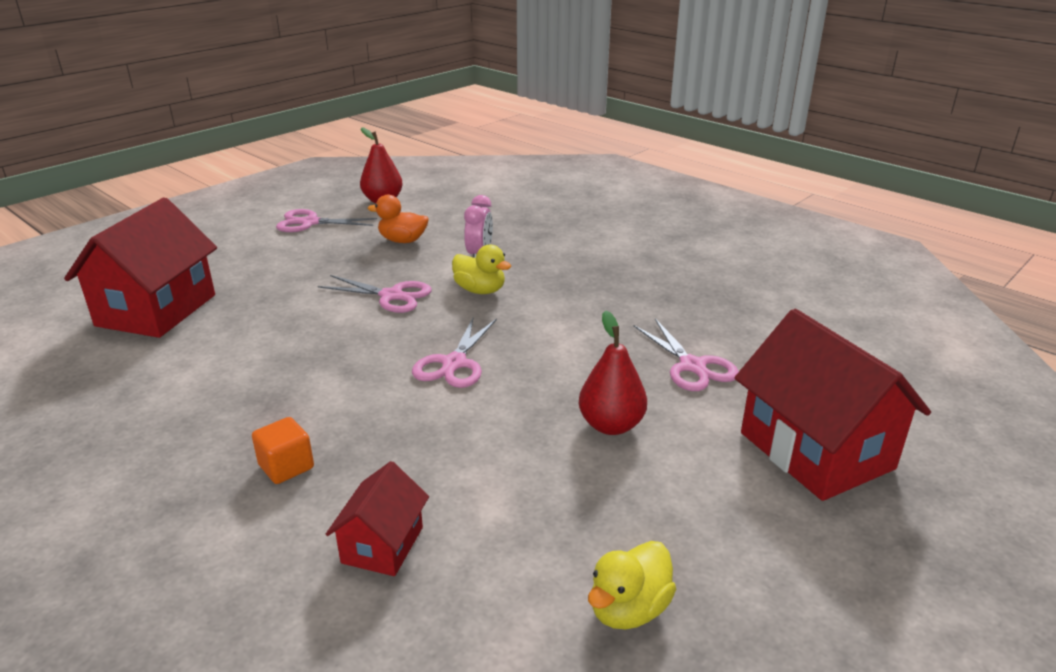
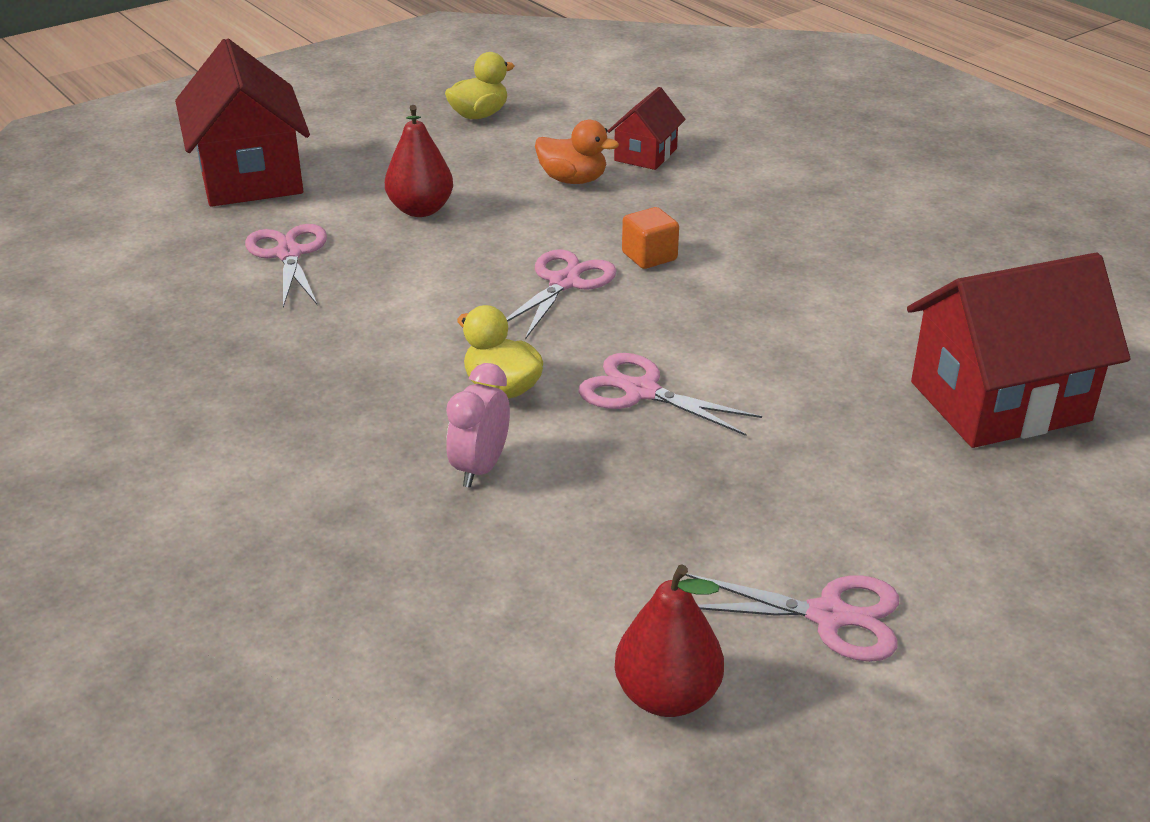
camera: 170 degrees left, 5 degrees up
(157, 310) = (999, 401): red house -> red house turned 45 degrees clockwise
(286, 467) = (736, 206): orange cube -> orange cube (649, 256)
(402, 240) = (620, 527): orange duck -> orange duck (573, 180)

